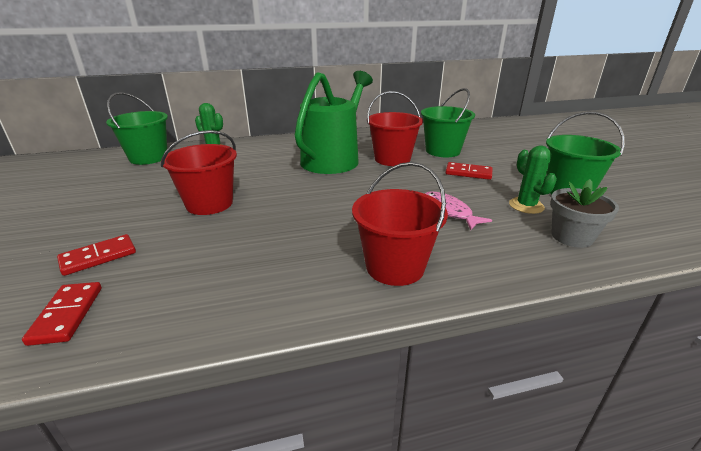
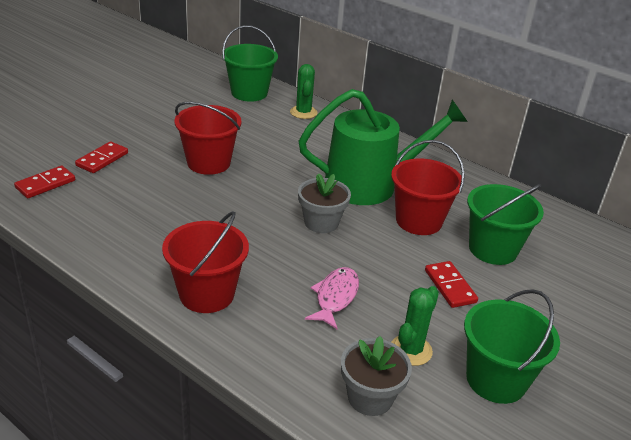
camera: 50 degrees right, 5 degrees up
(98, 257) = (102, 159): red domino -> red domino turned 75 degrees counterclockwise
(355, 187) = (321, 222): none -> grey flower pot

